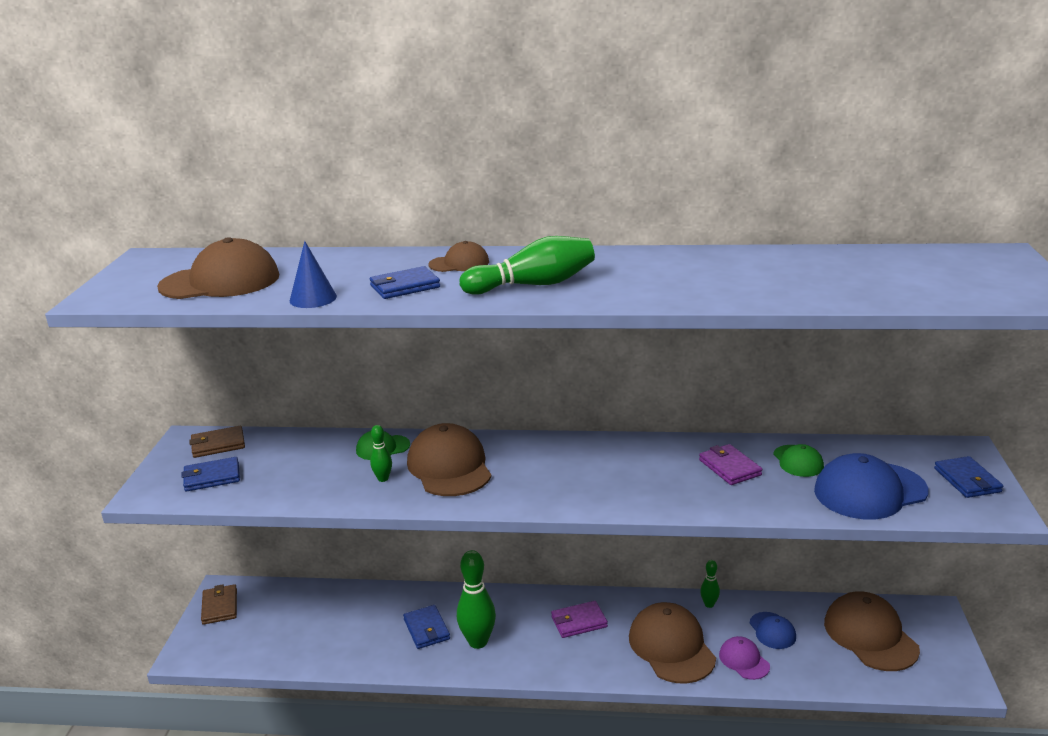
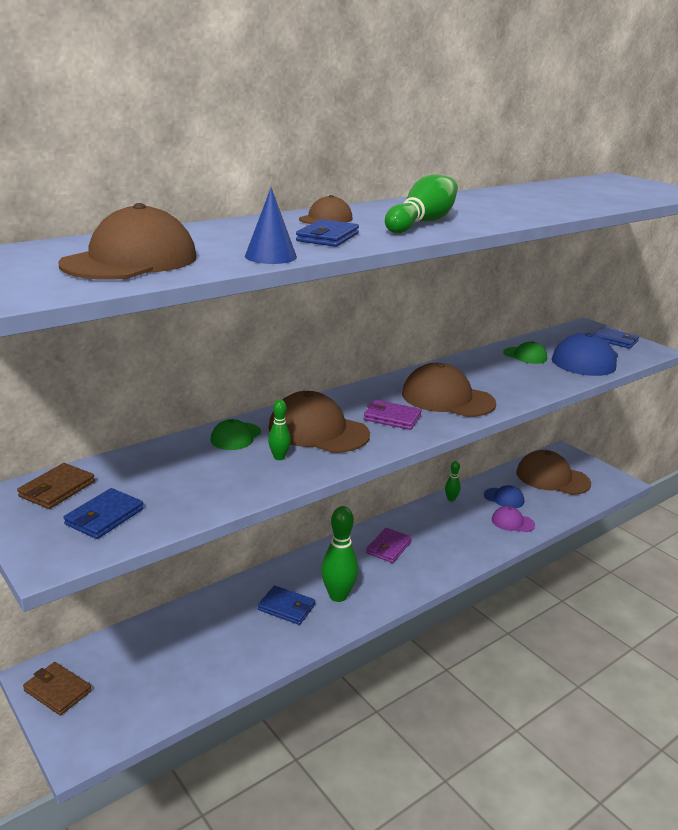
camera: 45 degrees left, 0 degrees up
(671, 647) = (464, 534): brown cap -> brown cap (447, 398)
(729, 467) = (497, 370): purple wallet -> purple wallet (392, 418)

